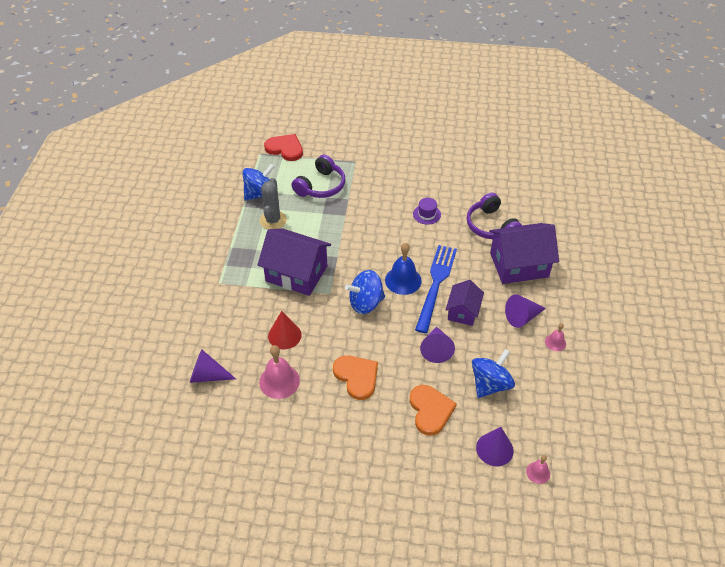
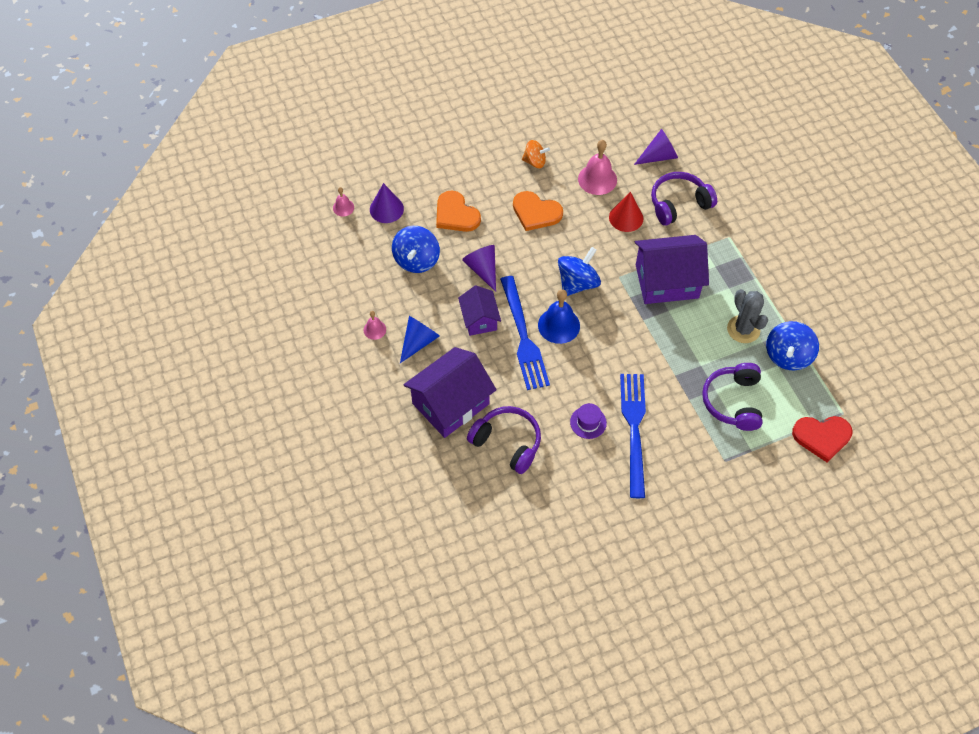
camera: 150 degrees right, 10 degrees up
(232, 326) = (678, 204): none -> purple headphones
(322, 427) = (535, 162): none -> orange spinning top
(398, 199) = (634, 428): none -> blue fork
(522, 317) = (418, 342): purple cone -> blue cone

